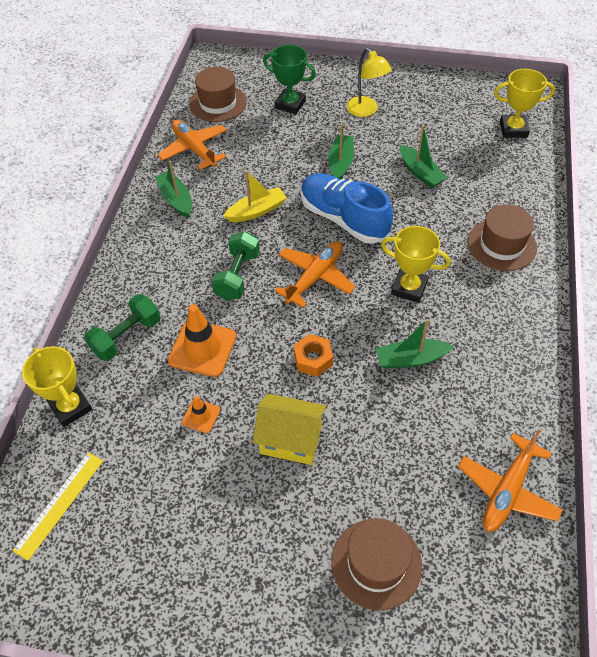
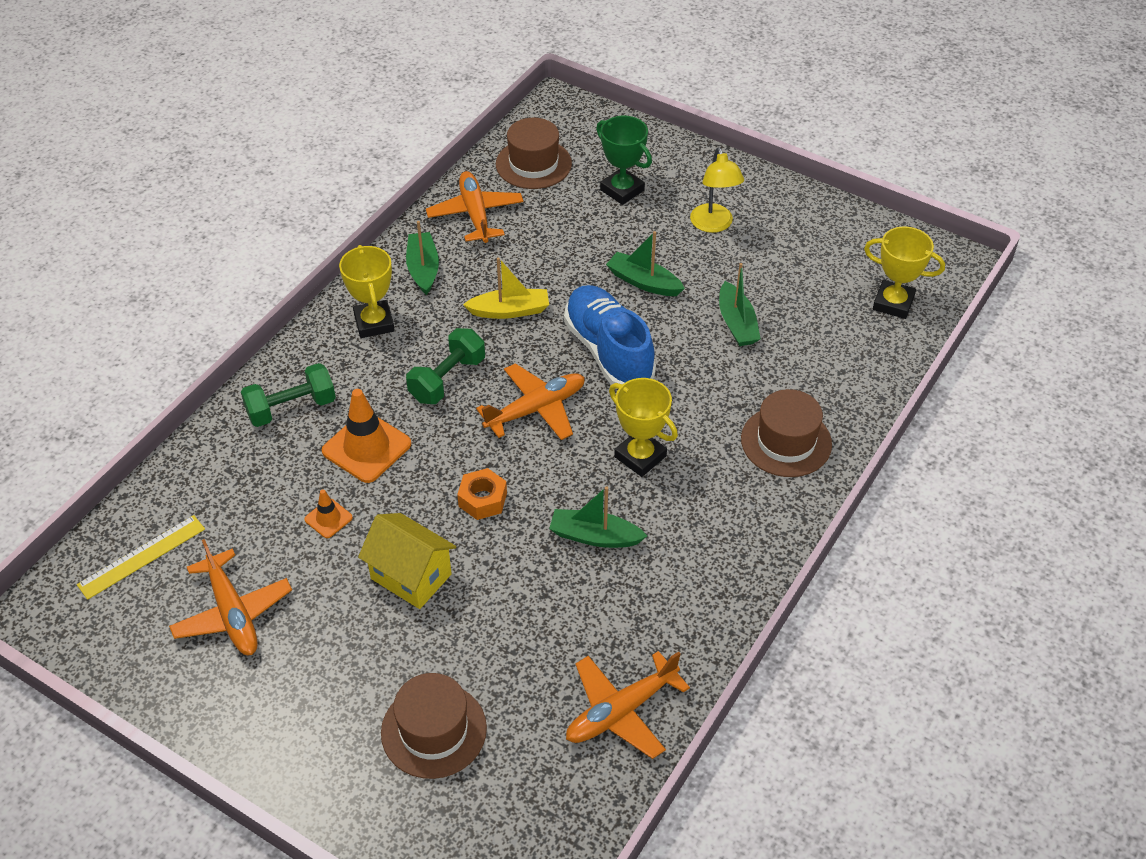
camera: 20 degrees right, 5 degrees down
(71, 407) = (198, 463): yellow trophy -> yellow trophy (374, 323)
(161, 525) = (233, 613): none -> orange plane
(340, 163) = (643, 282): green boat -> green boat turned 90 degrees counterclockwise

